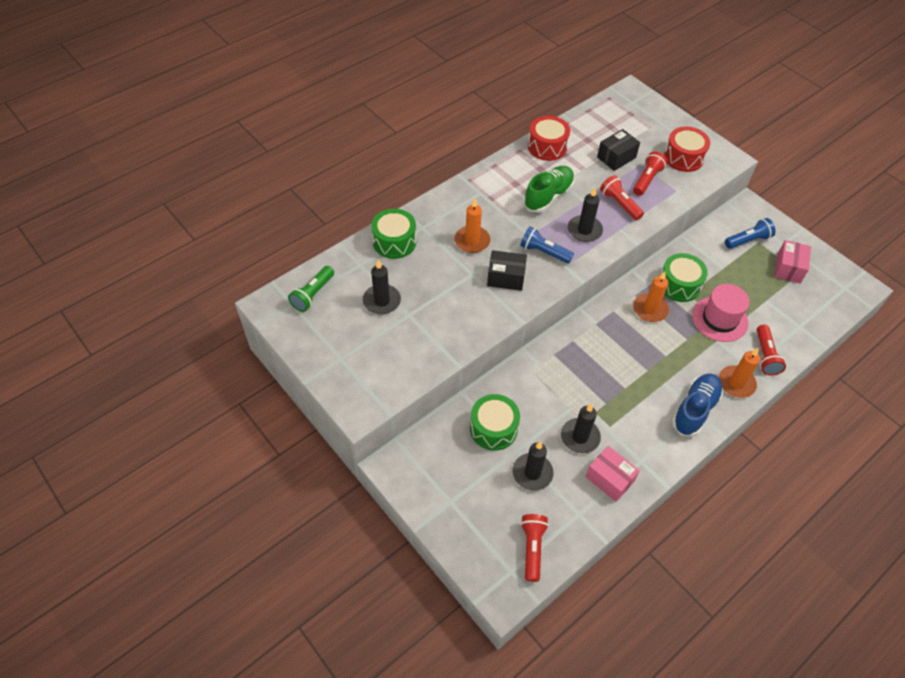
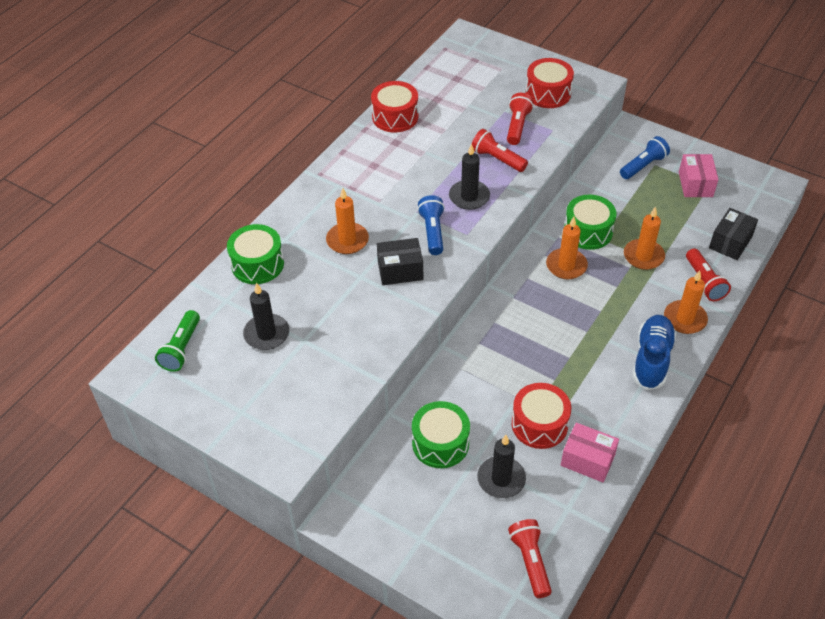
camera: 15 degrees left, 5 degrees down
(544, 252) = (432, 232): blue flashlight -> blue flashlight turned 75 degrees clockwise
(548, 196) = (416, 170): green shoe -> none
(580, 437) = (539, 424): black candle -> red drum
(616, 157) = (475, 110): black box -> black box (730, 242)
(719, 319) = (643, 256): pink hat -> orange candle

